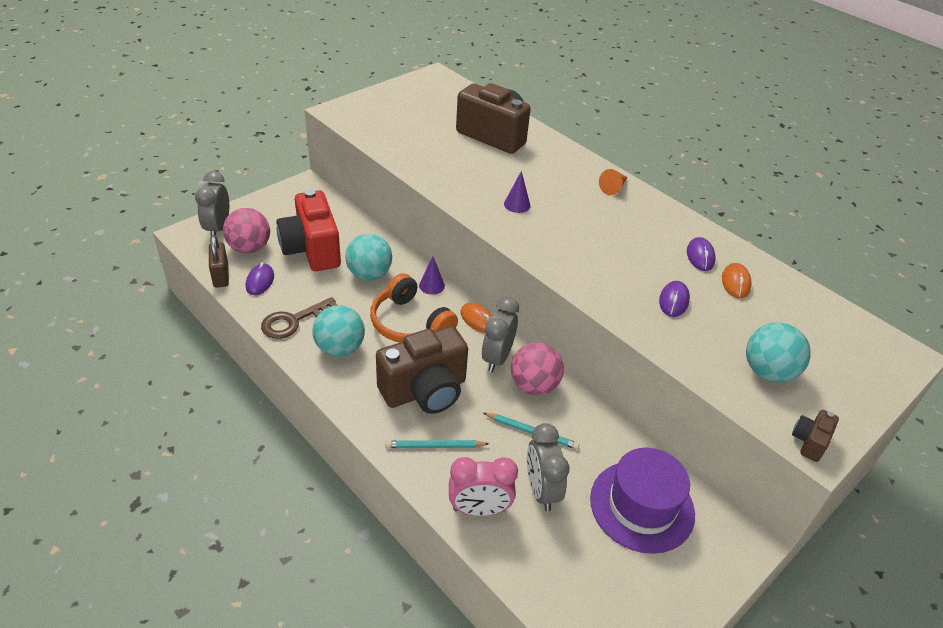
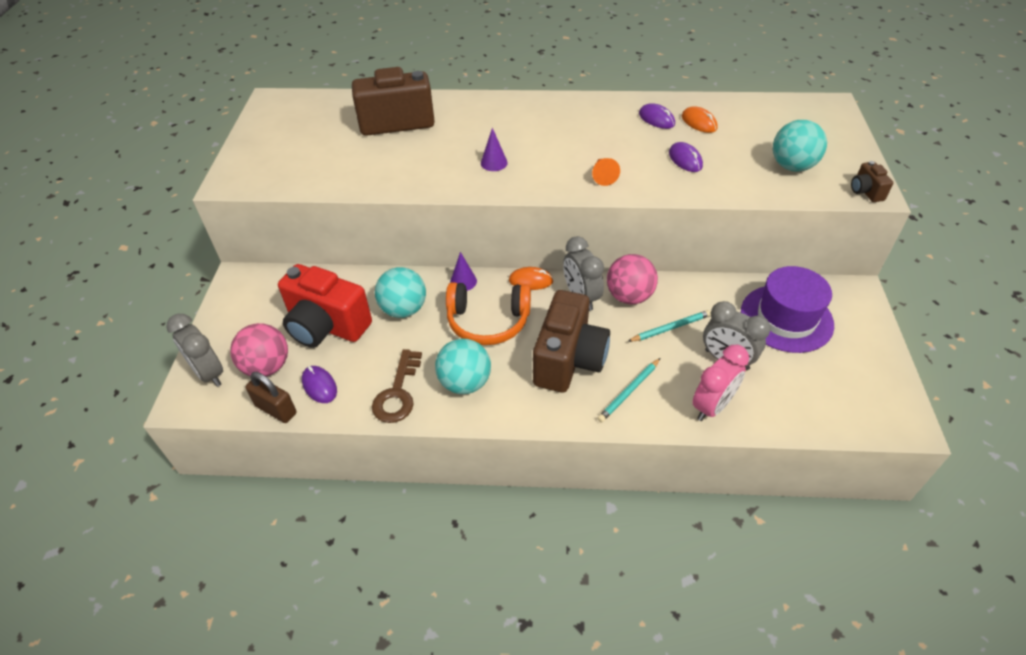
camera: 40 degrees left, 5 degrees up
(613, 188) = (538, 107): orange cone -> orange cone (603, 176)

